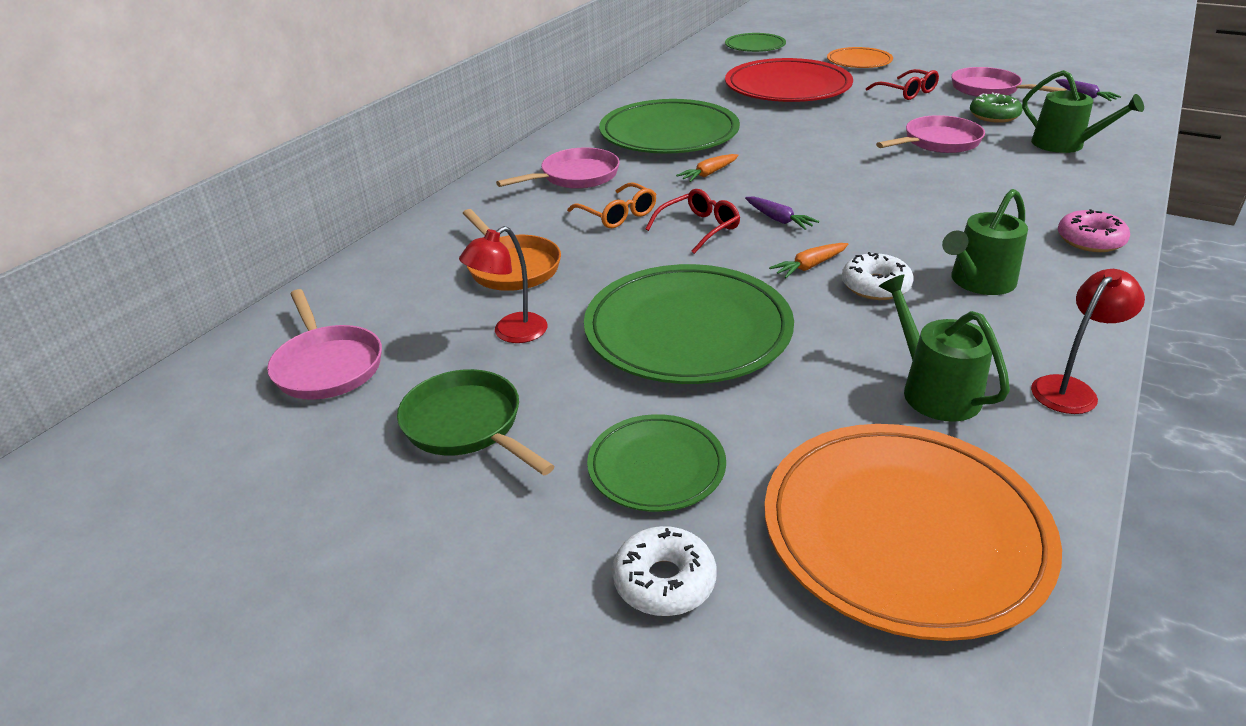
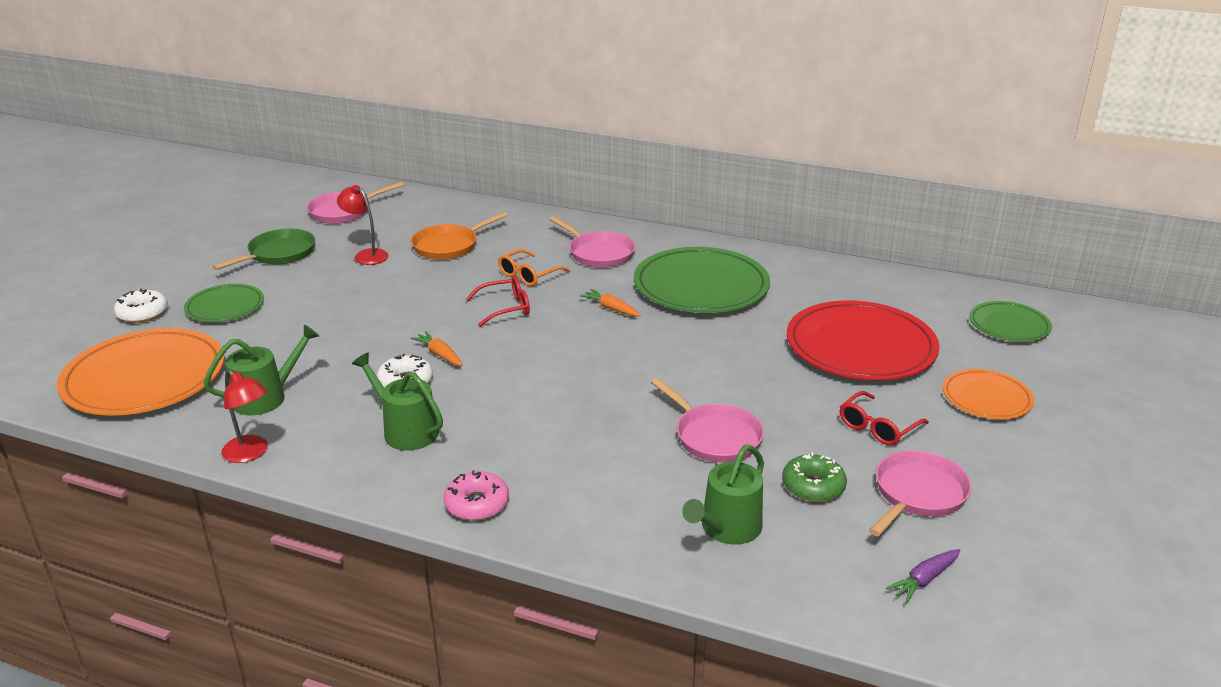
camera: 80 degrees right, 5 degrees down
(687, 330) = (358, 310): green plate -> none
(699, 228) = (505, 308): red glasses -> red glasses turned 60 degrees counterclockwise
(778, 219) = (521, 342): purple carrot -> none

